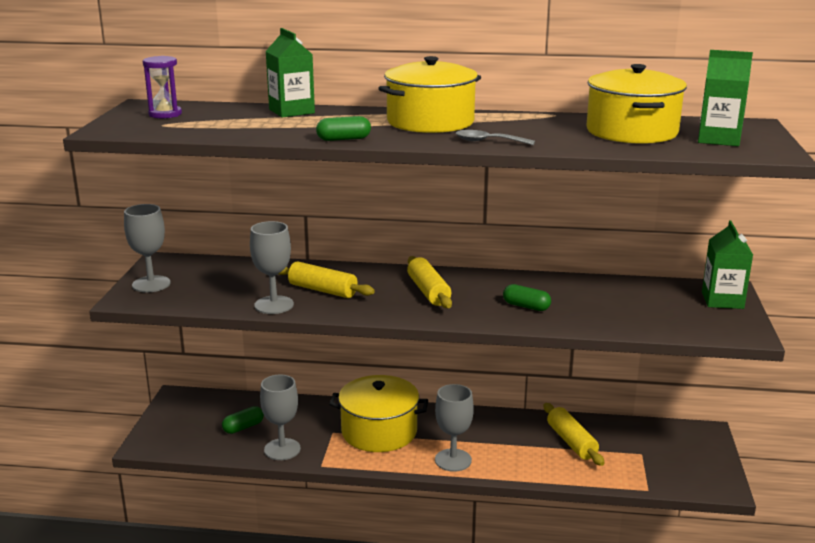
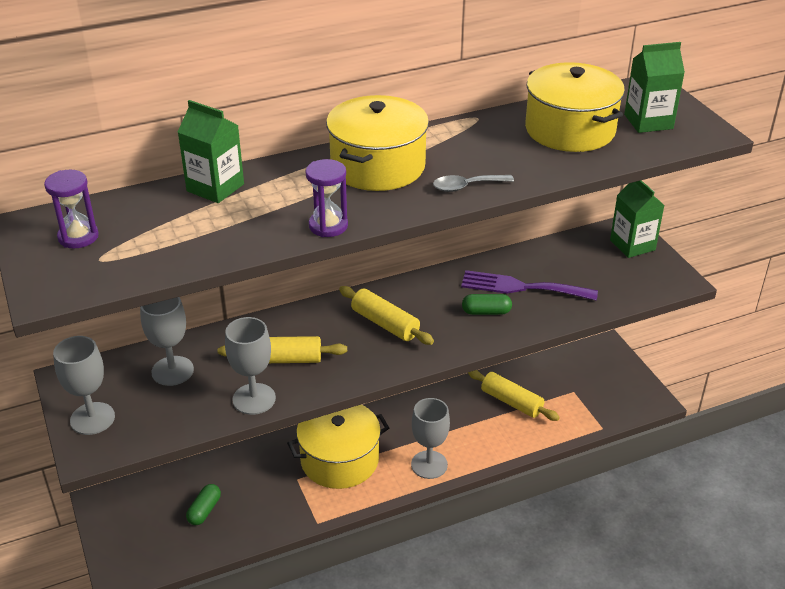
camera: 30 degrees left, 15 degrees up
(282, 449) = (265, 520): grey goblet -> grey goblet (172, 371)
(343, 139) = (328, 226): green capsule -> purple hourglass
(577, 300) = (522, 287): none -> purple fork

